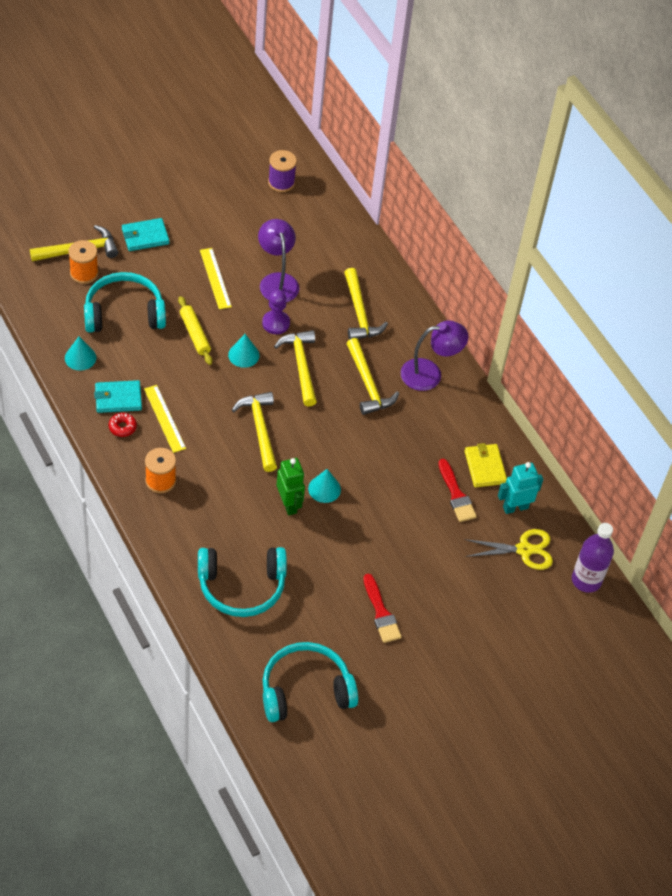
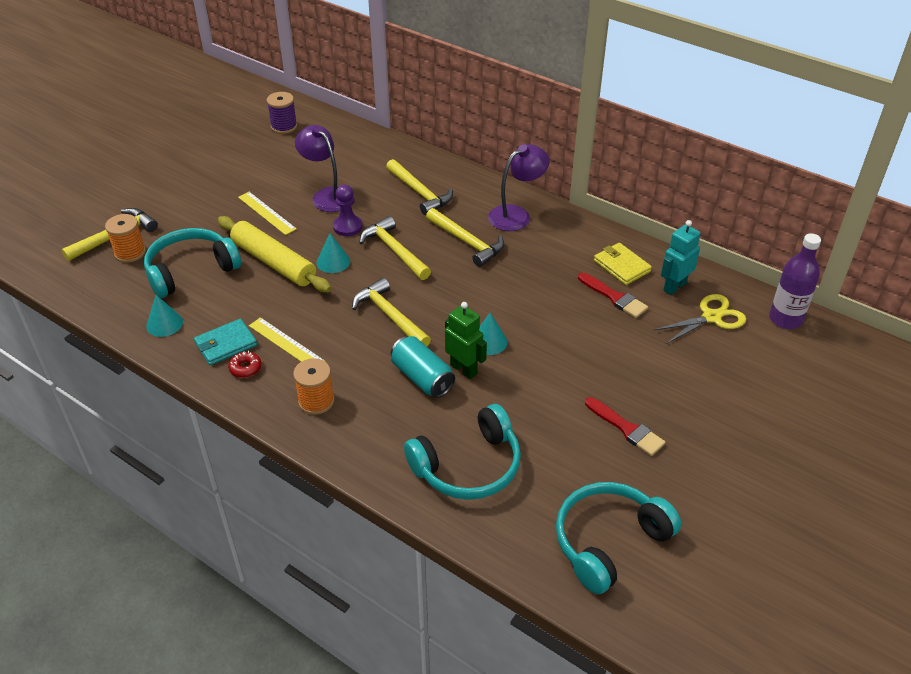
camera: 20 degrees left, 10 degrees down
(145, 236) = (177, 204): turquoise wallet -> none
(195, 334) = (274, 262): yellow rolling pin -> yellow rolling pin, size x1.69
(252, 497) = (422, 378): none -> turquoise can

